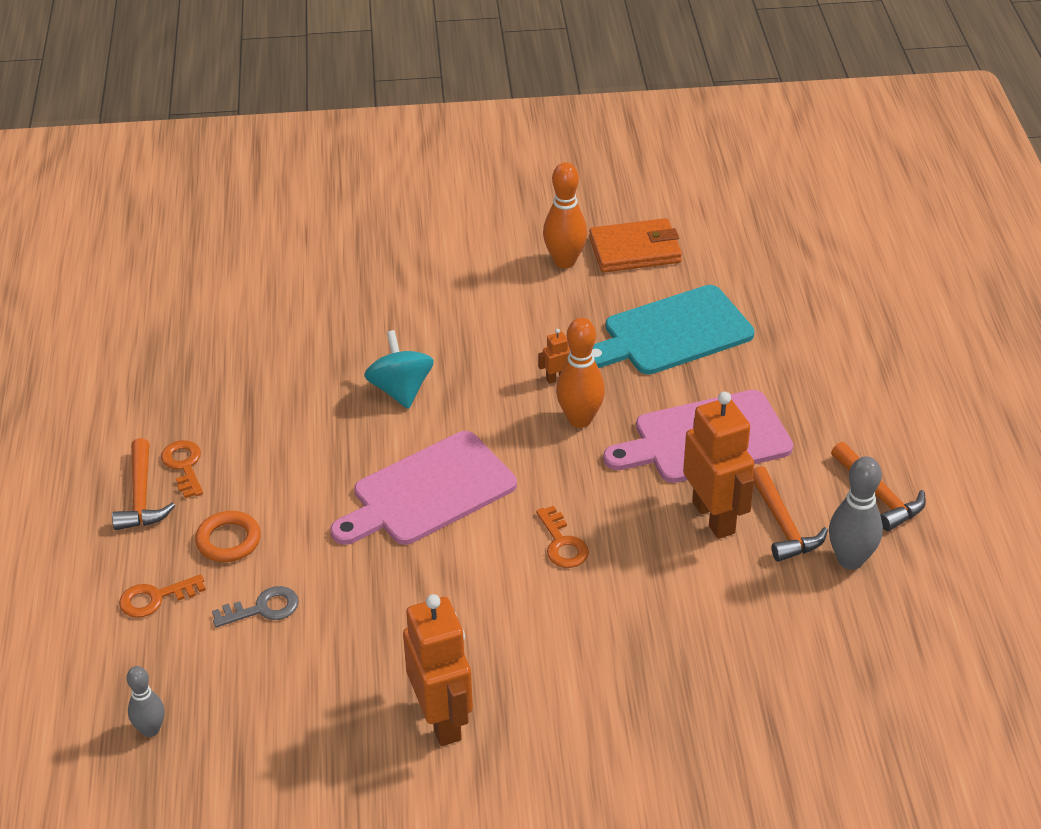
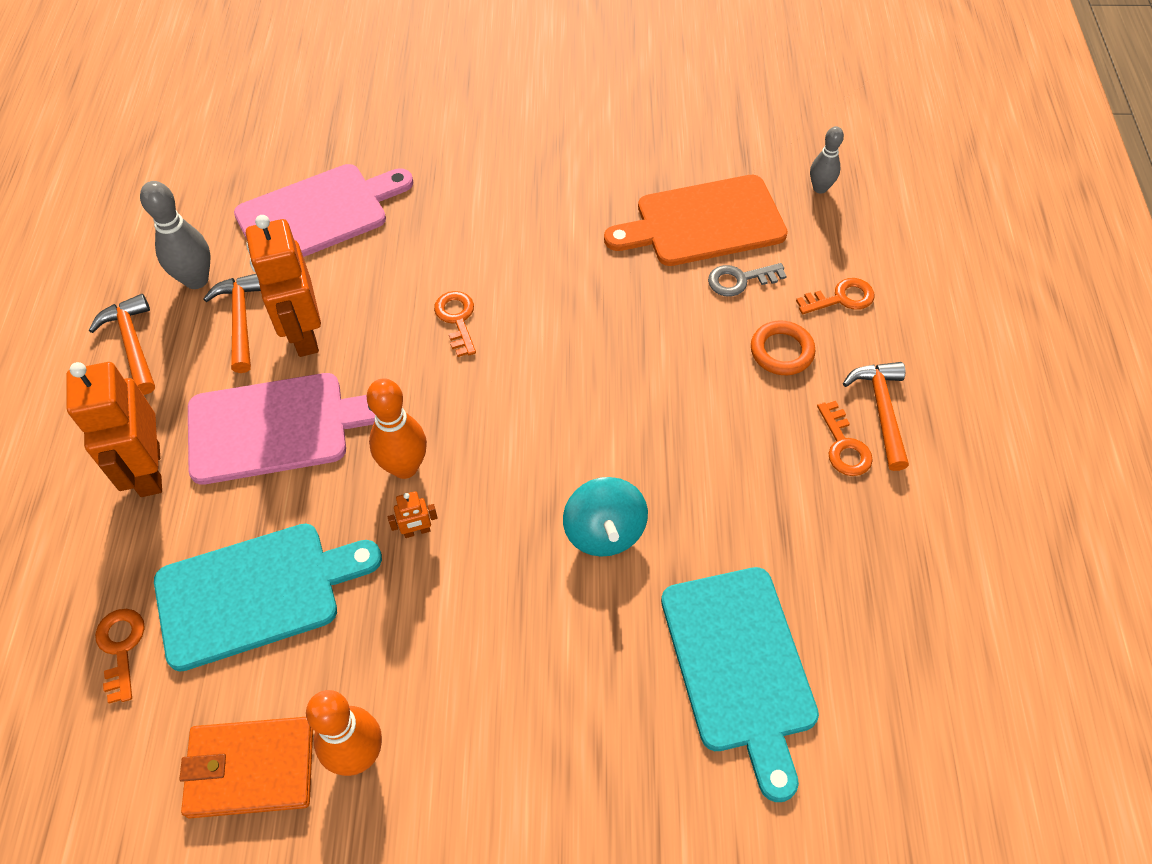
camera: 175 degrees left, 15 degrees up
(295, 322) = (740, 666): none -> turquoise cutting board
(298, 672) = (704, 223): none -> orange cutting board
(429, 492) = (581, 388): pink cutting board -> pink cutting board (318, 214)
(442, 719) = (585, 177): orange robot -> orange robot (149, 470)
(758, 297) = (121, 648): none -> orange key

